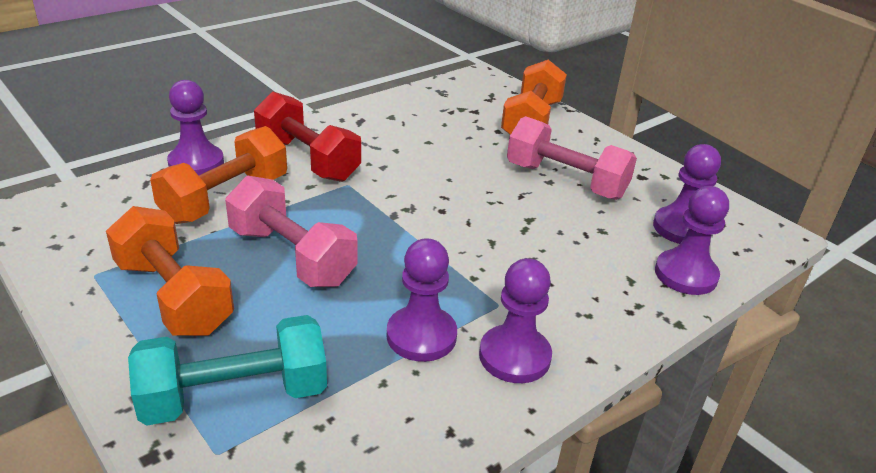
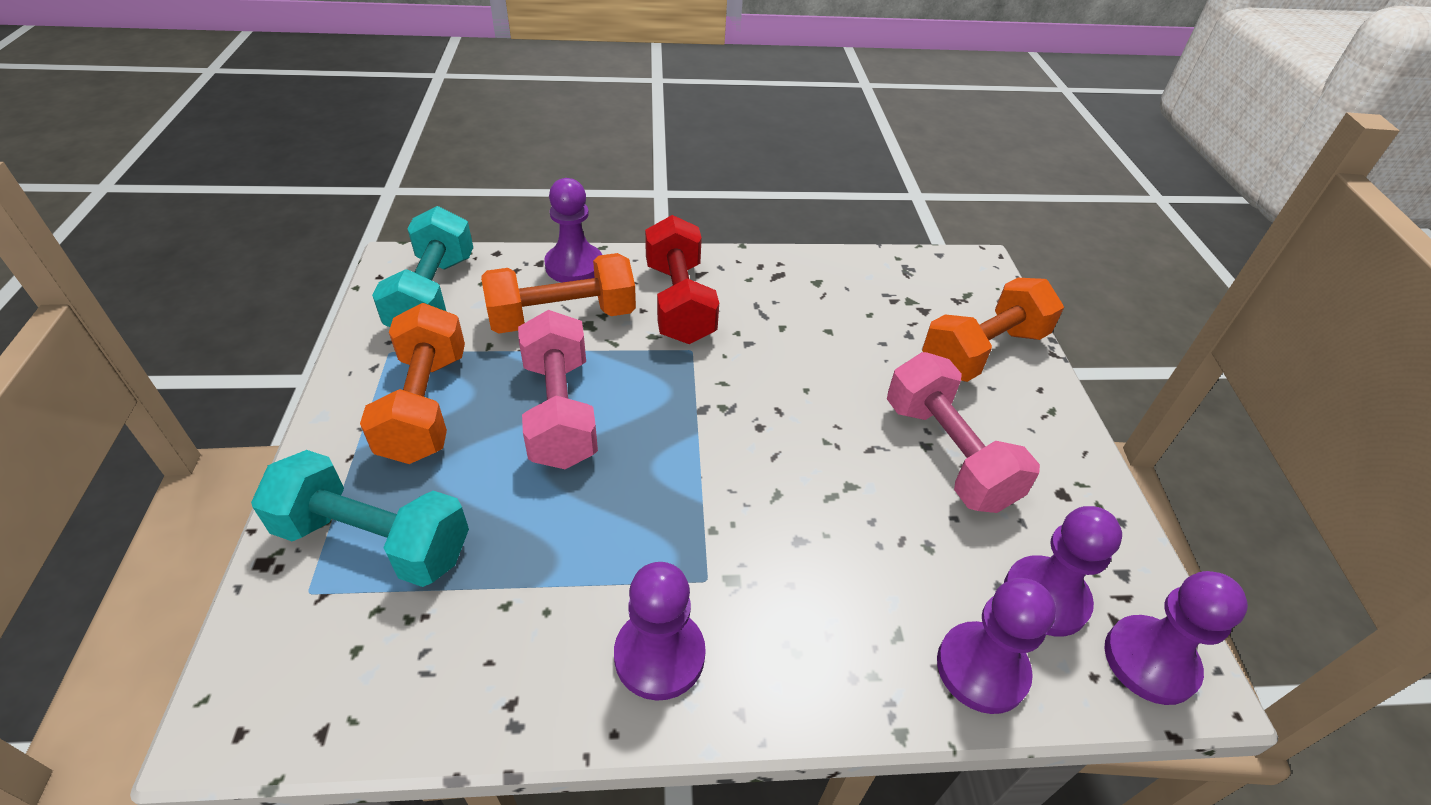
camera: 35 degrees right, 10 degrees up
(89, 222) = (433, 295): none -> turquoise dumbbell
(421, 336) = (590, 572): purple pawn -> purple pawn (1150, 661)

